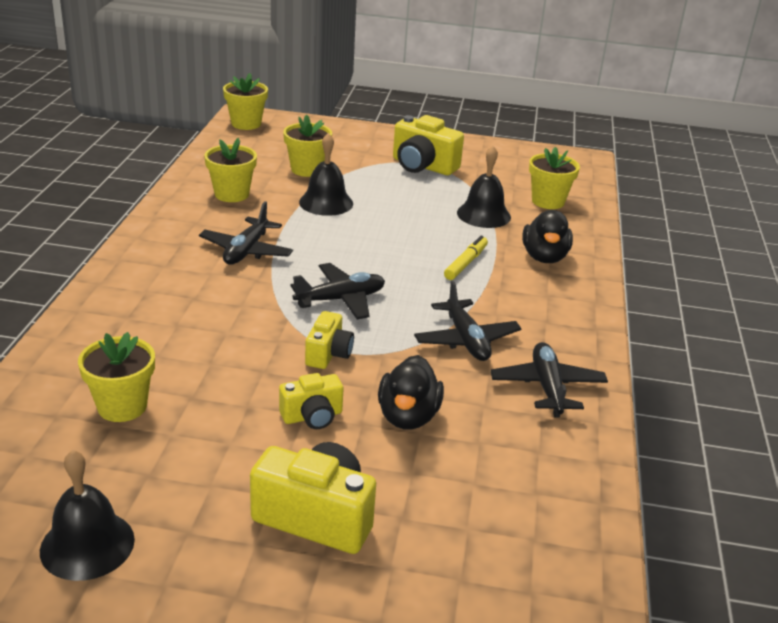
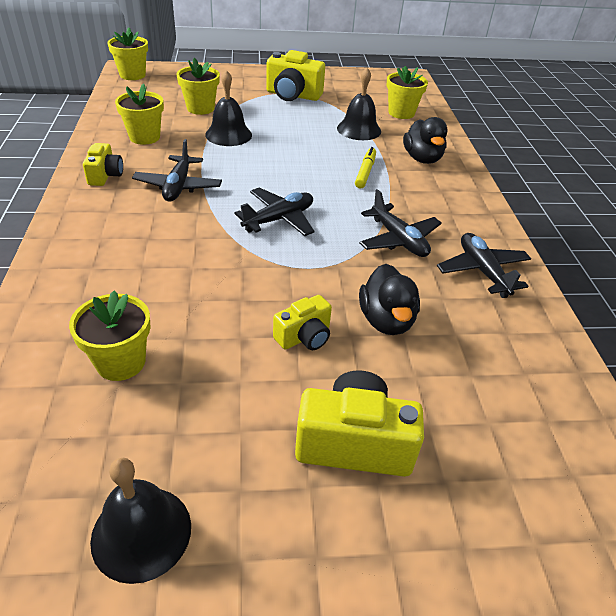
camera: 15 degrees left, 10 degrees up
(328, 354) = (291, 272): yellow camera -> yellow camera (105, 175)

